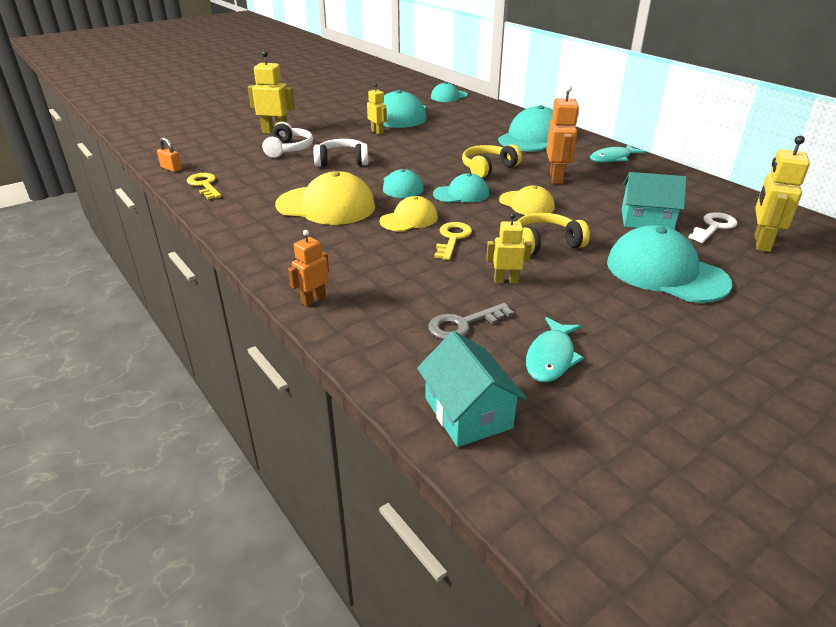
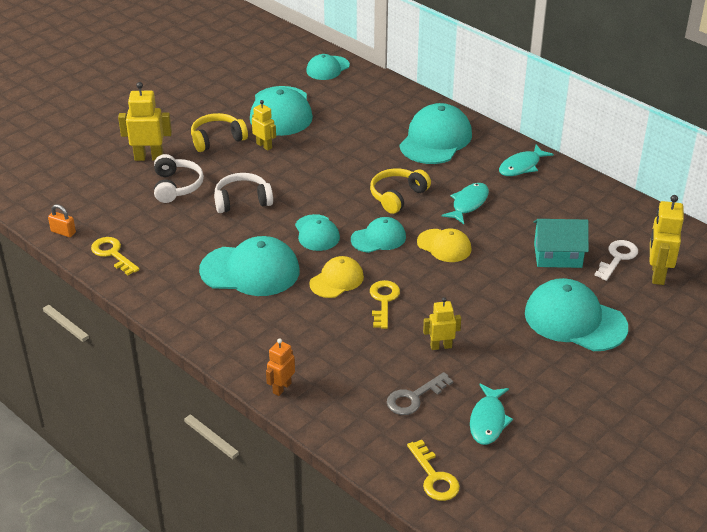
camera: 10 degrees left, 5 degrees up
(326, 206) = (250, 271): yellow cap -> turquoise cap
(468, 413) = (434, 477): turquoise house -> yellow key
(545, 244) = (469, 297): yellow headphones -> yellow headphones (217, 139)
(556, 178) = (468, 204): orange robot -> turquoise fish

